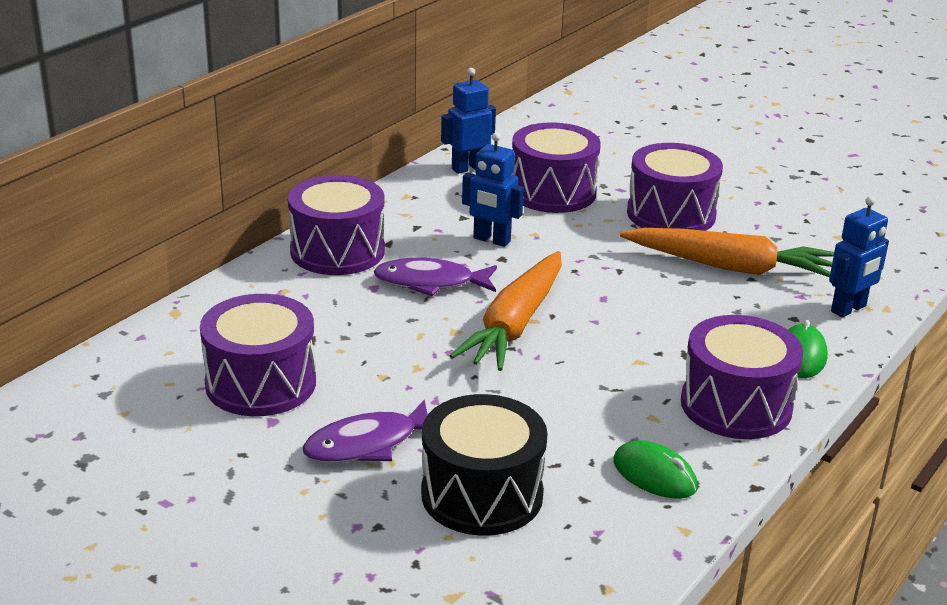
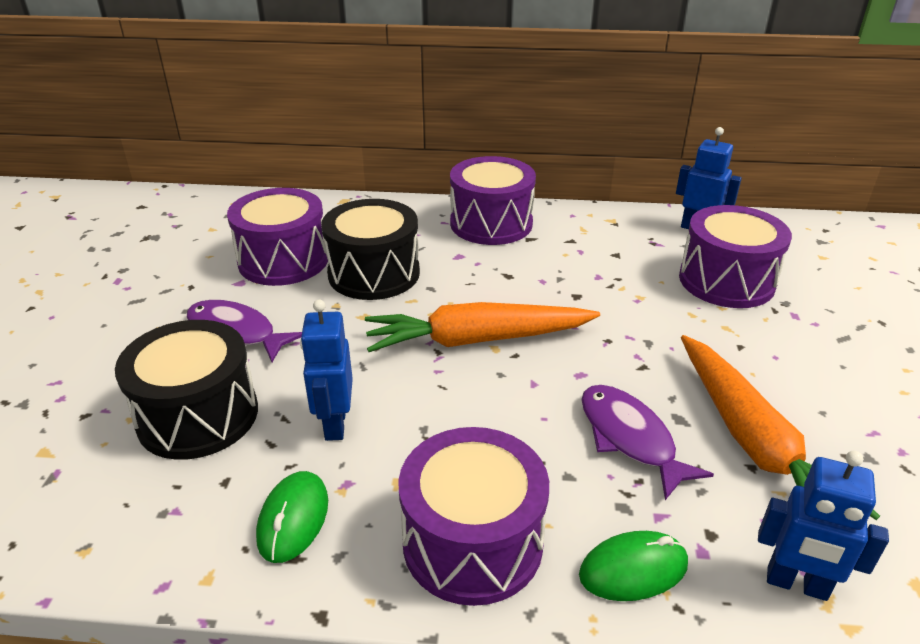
camera: 60 degrees right, 5 degrees up
(351, 340) = (374, 273): none -> black drum
(430, 283) = (494, 276): purple fish -> purple fish (630, 438)
(491, 240) = (598, 280): blue robot -> blue robot (334, 424)
(671, 214) = (798, 362): purple drum -> none

